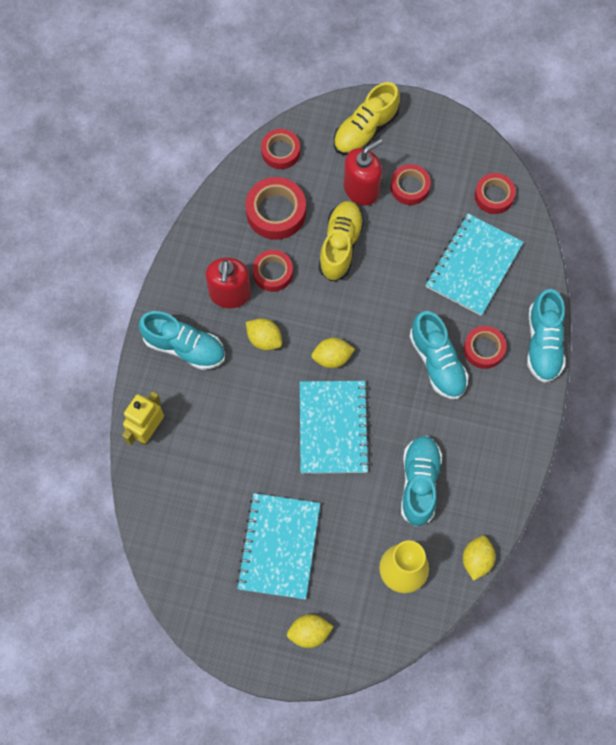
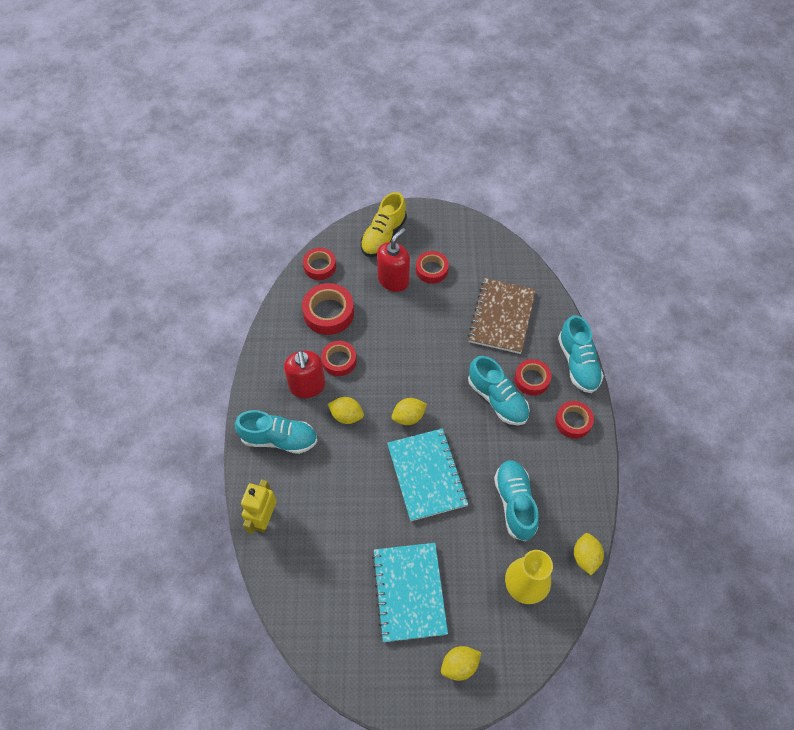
camera: 15 degrees left, 10 degrees down
(340, 245) = (389, 326): yellow shoe -> none
(473, 266) = (501, 317): turquoise notebook -> brown notebook
(494, 196) = (500, 262): red tape -> red tape (573, 422)

